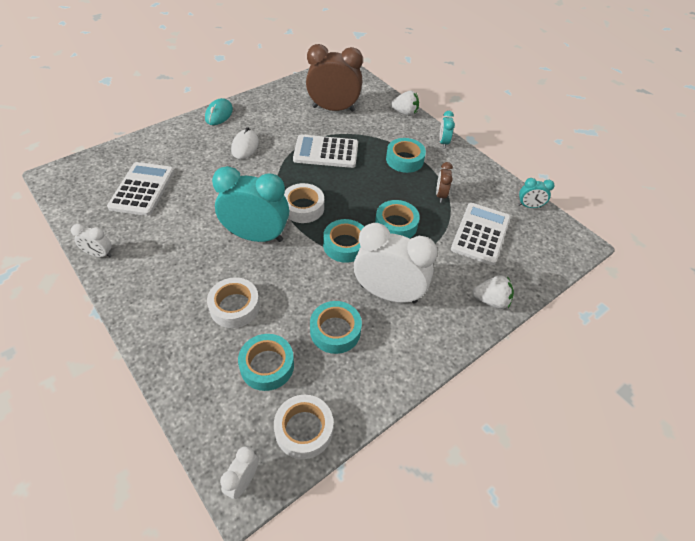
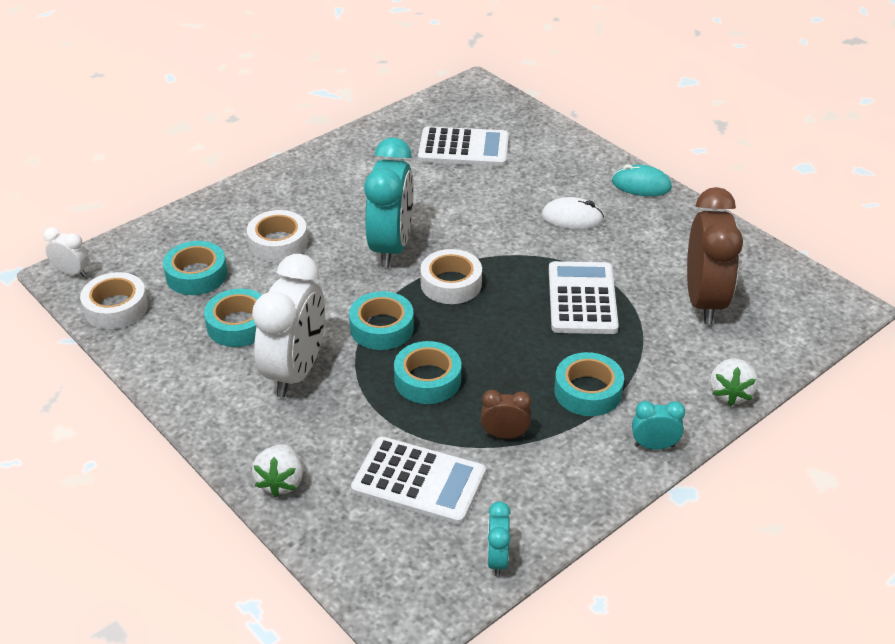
camera: 90 degrees right, 10 degrees down
(99, 254) = (353, 140): white clock -> none

